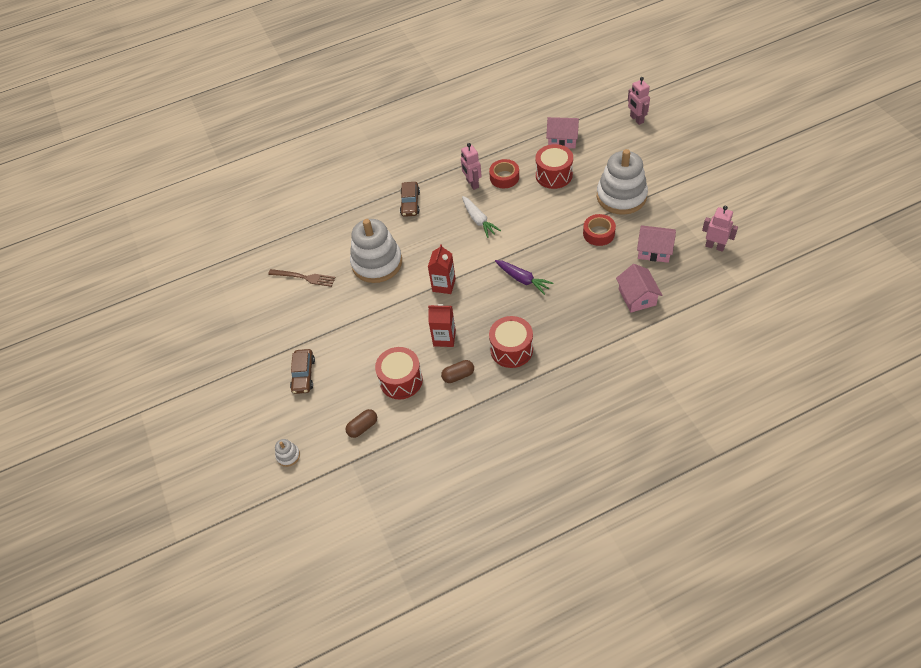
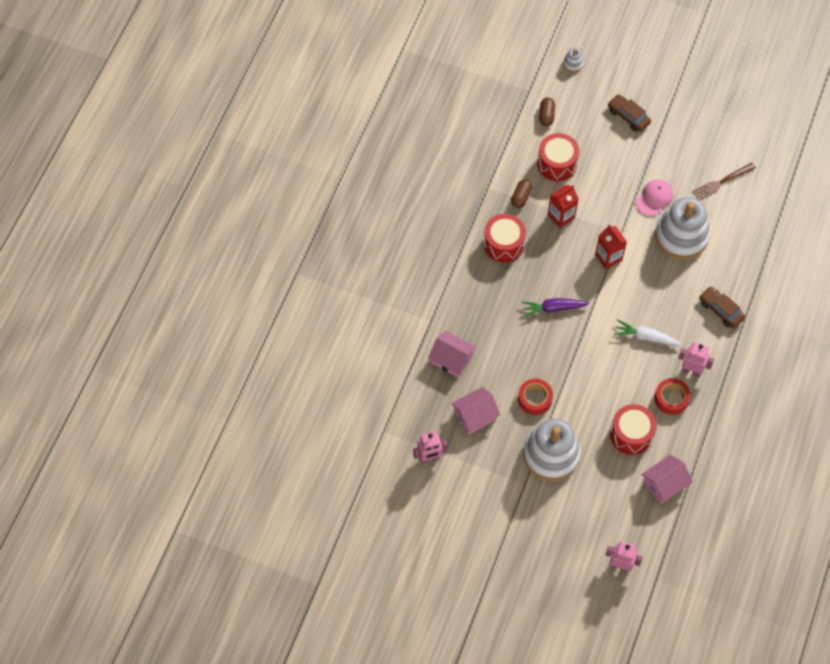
camera: 130 degrees right, 10 degrees up
(362, 301) = (654, 198): none -> pink cap

